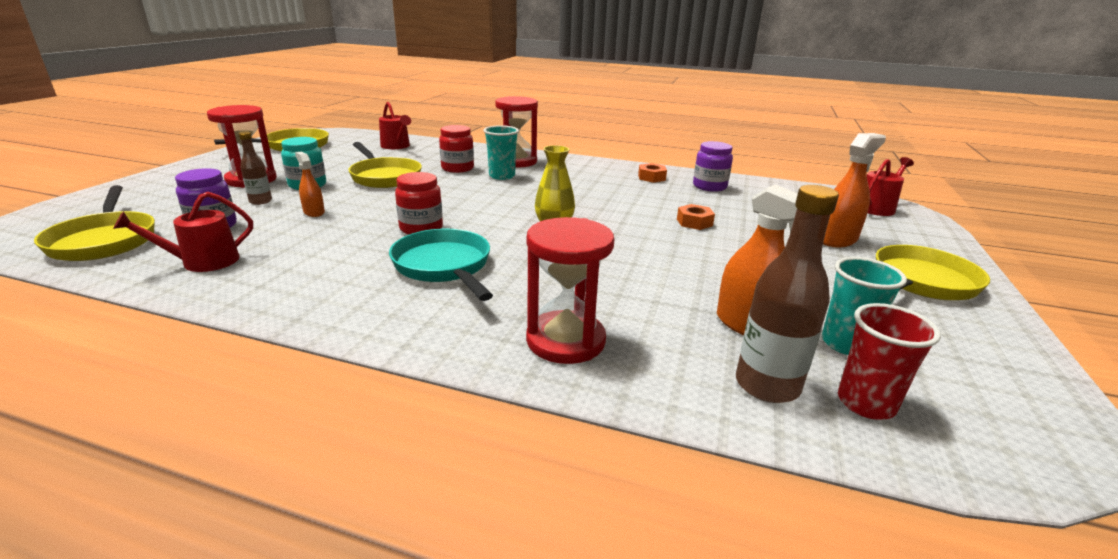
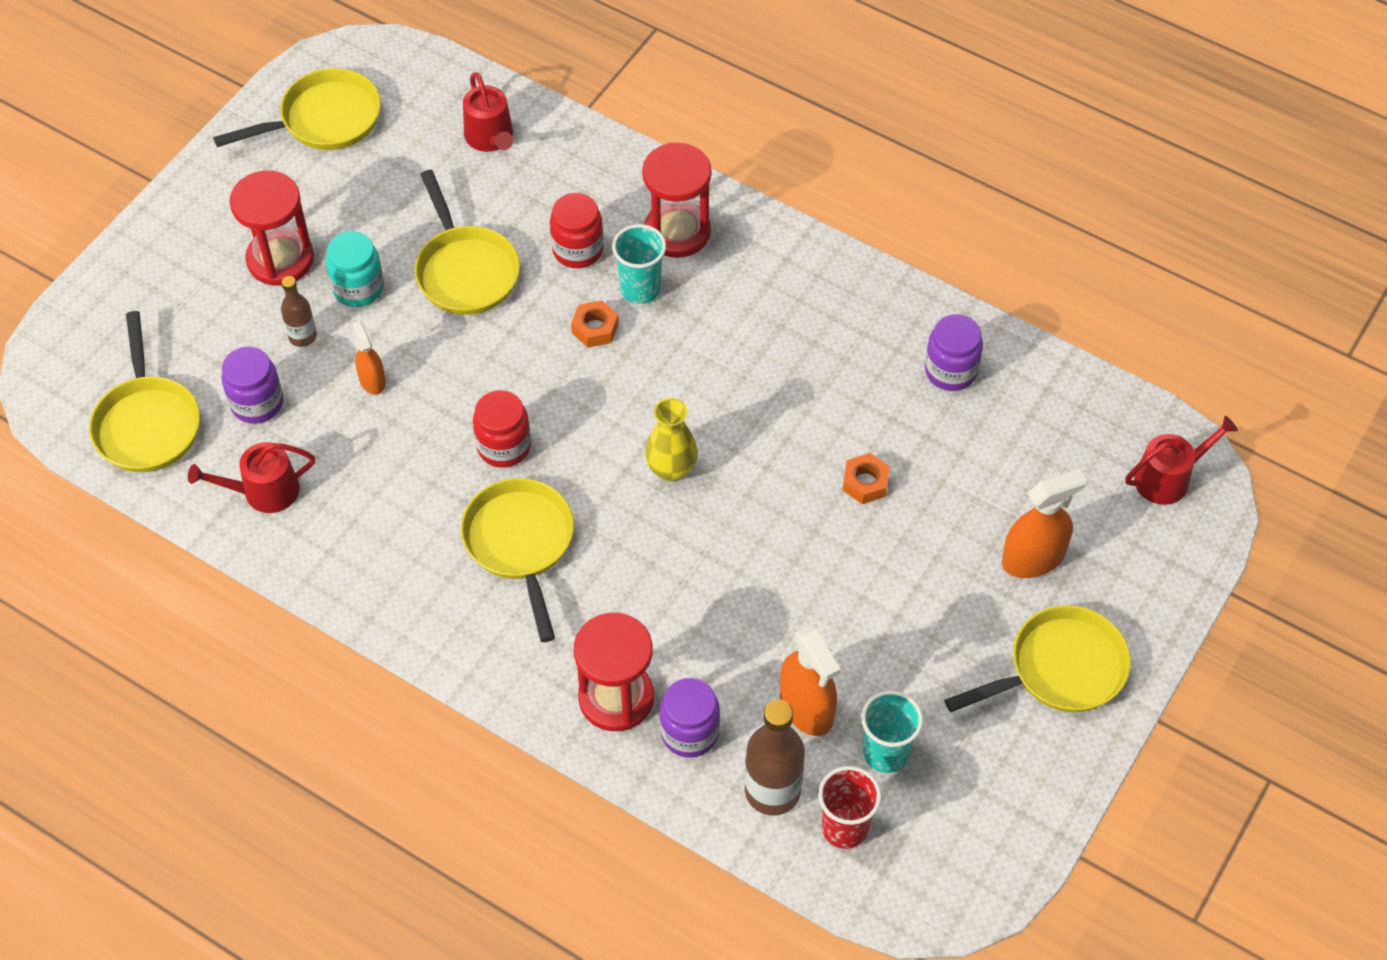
camera: 15 degrees right, 30 degrees up
(444, 266) = (520, 544): turquoise pan -> yellow pan
(651, 177) = (874, 324): orange nut -> orange nut (595, 328)
(652, 354) = (689, 732): none -> purple jar

